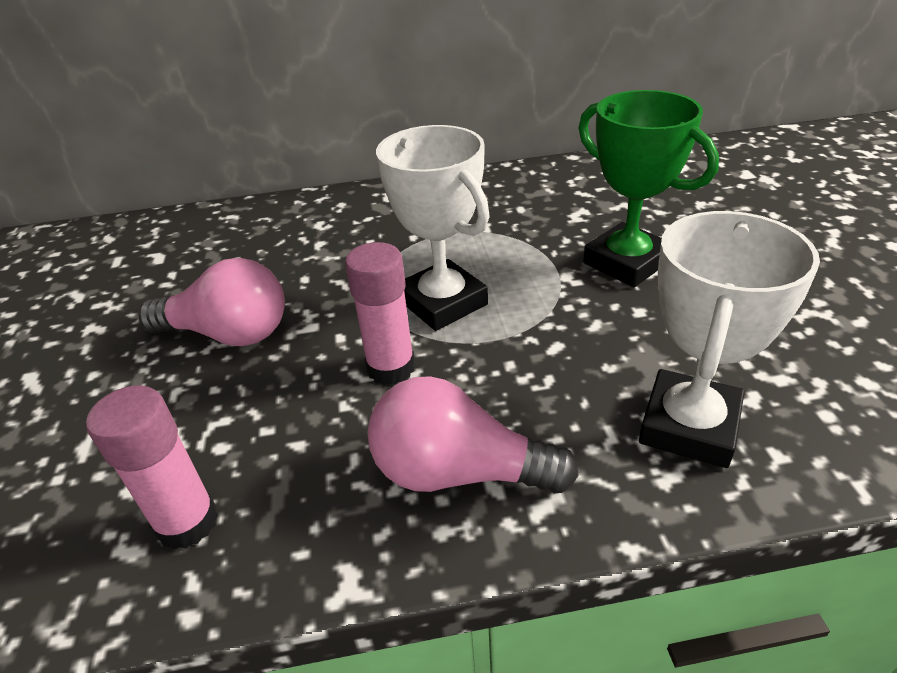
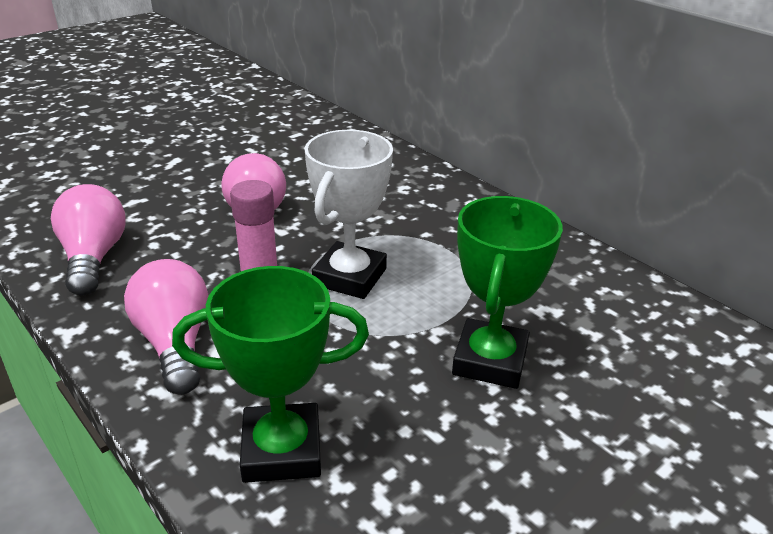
camera: 55 degrees right, 5 degrees down
(187, 522) = (93, 258): pink glue stick -> pink light bulb
(689, 426) = (282, 450): white trophy -> green trophy

